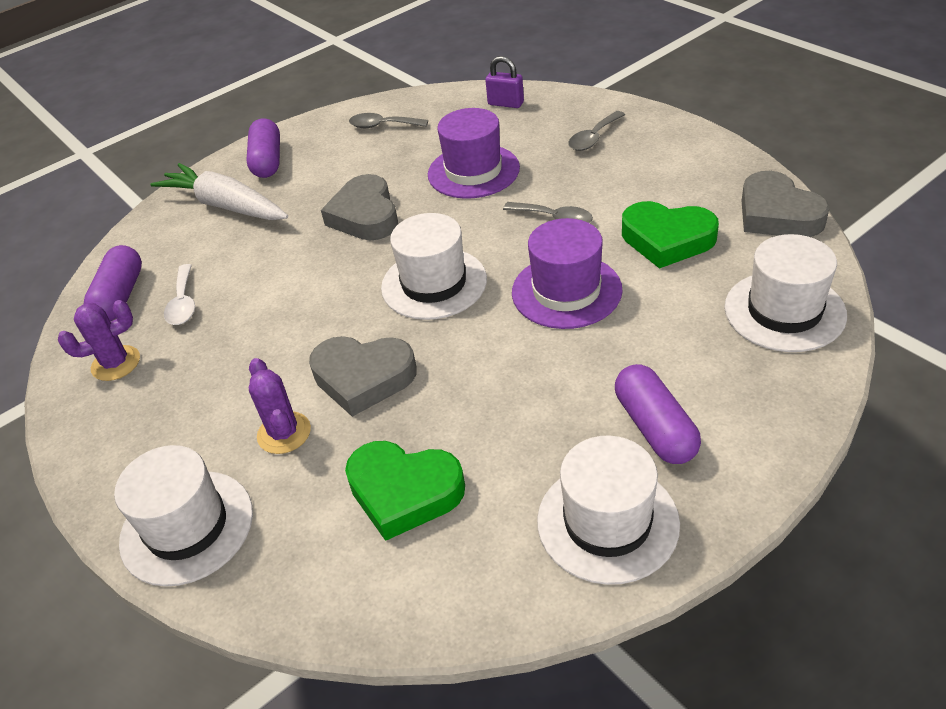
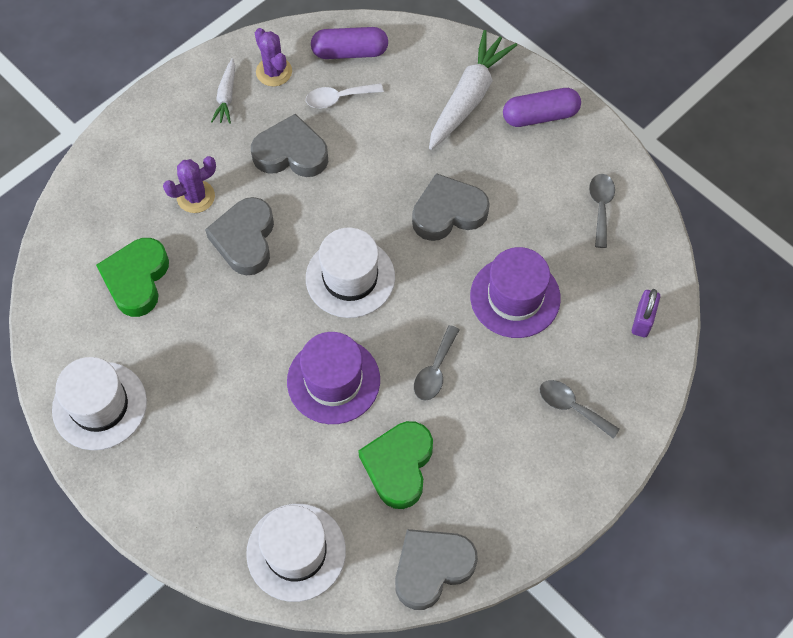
camera: 80 degrees right, 20 degrees up
(132, 410) = (226, 96): none -> white carrot
(187, 527) = (122, 156): white hat -> none
(247, 341) = (291, 153): none -> grey heart
(655, 427) = (178, 441): purple capsule -> none

